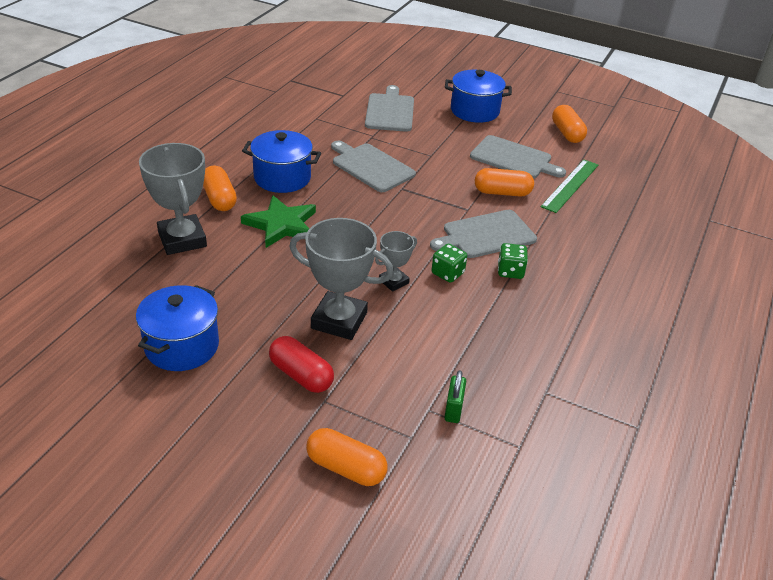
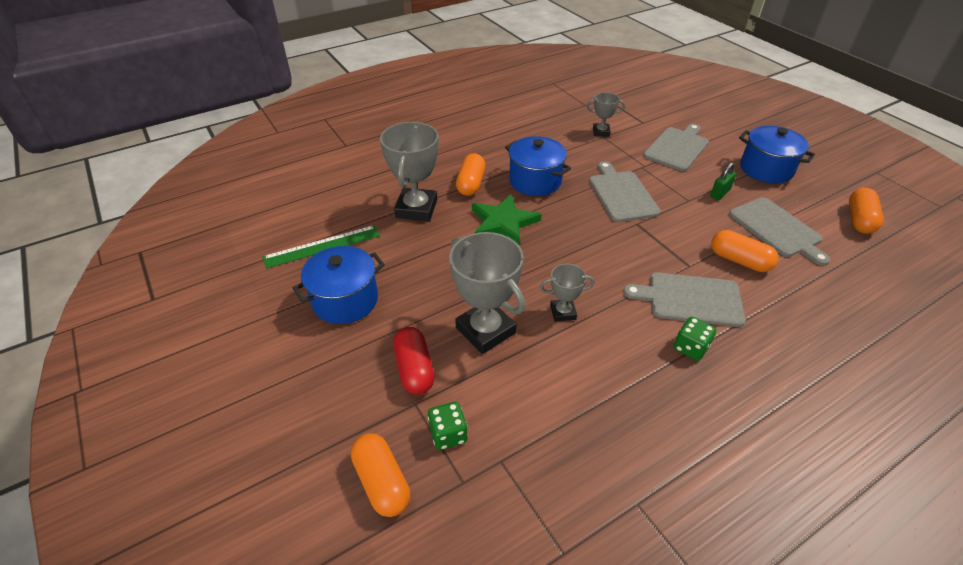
camera: 35 degrees right, 5 degrees up
(310, 114) = (601, 132): none -> grey trophy
(447, 273) = (622, 324): green dice -> green dice (448, 434)
(453, 409) = (525, 473): green padlock -> green padlock (720, 193)
(570, 185) = (825, 277): green ruler -> green ruler (322, 246)

